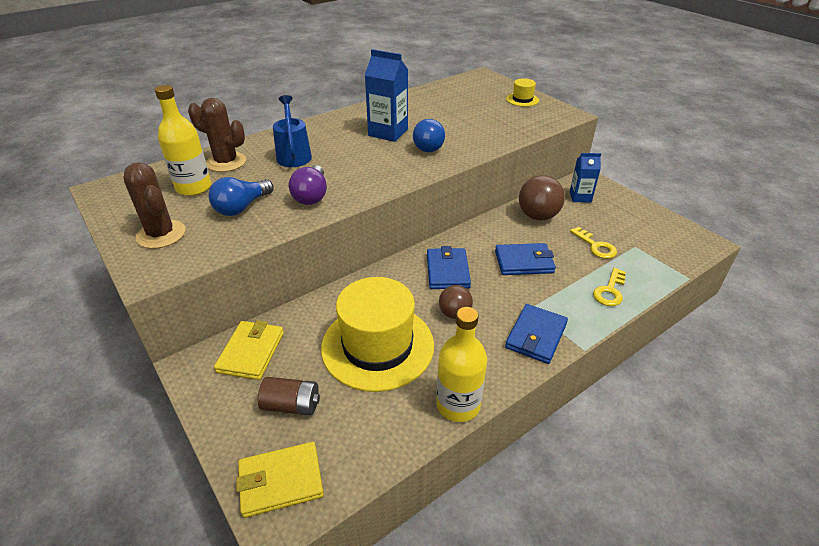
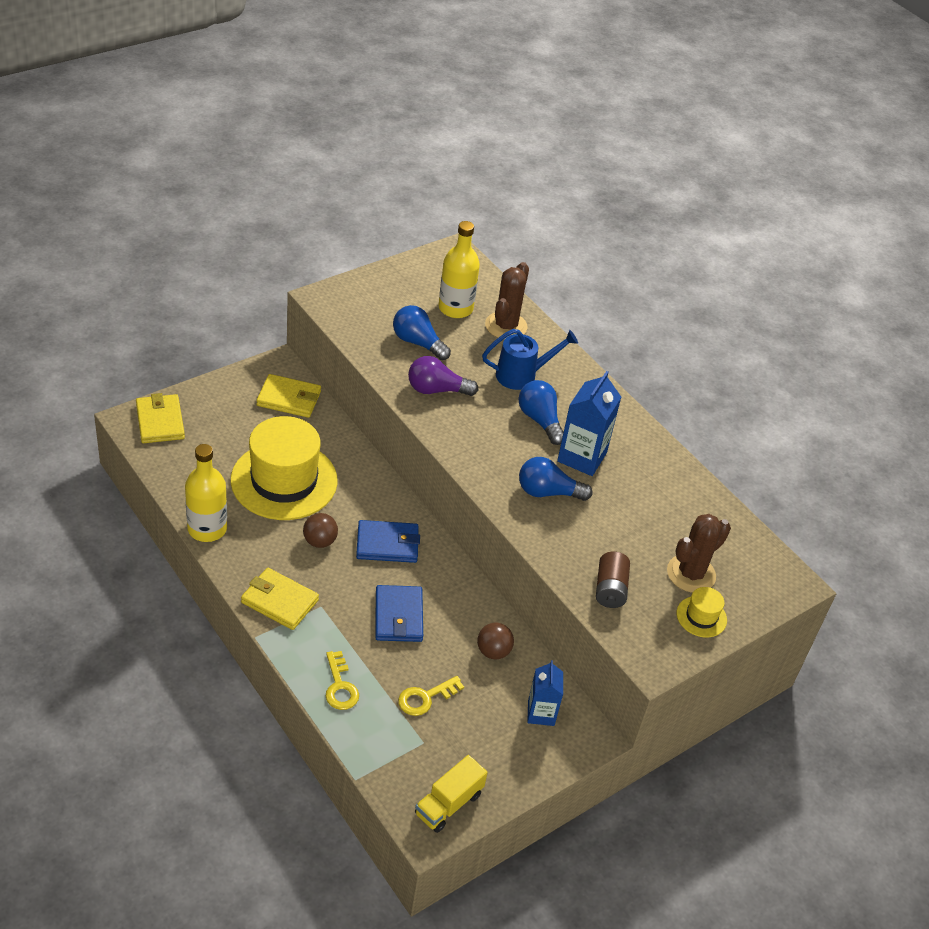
camera: 85 degrees right, 5 degrees up
(161, 234) = (377, 297): brown cactus -> brown cactus (691, 574)
(291, 405) = (227, 425): brown battery -> brown battery (610, 589)
(348, 148) = (540, 420): none -> blue light bulb
(536, 336) = (280, 601): blue wallet -> yellow wallet
(538, 216) = (493, 651): brown ball -> brown ball, size x0.62
(610, 291) = (340, 686): yellow key -> yellow key turned 135 degrees counterclockwise
(677, 234) = (448, 804): none -> yellow truck

